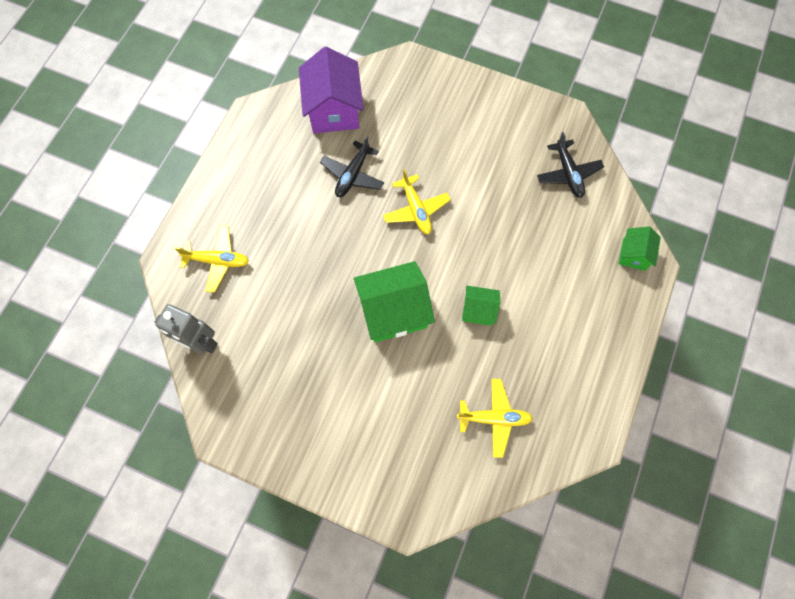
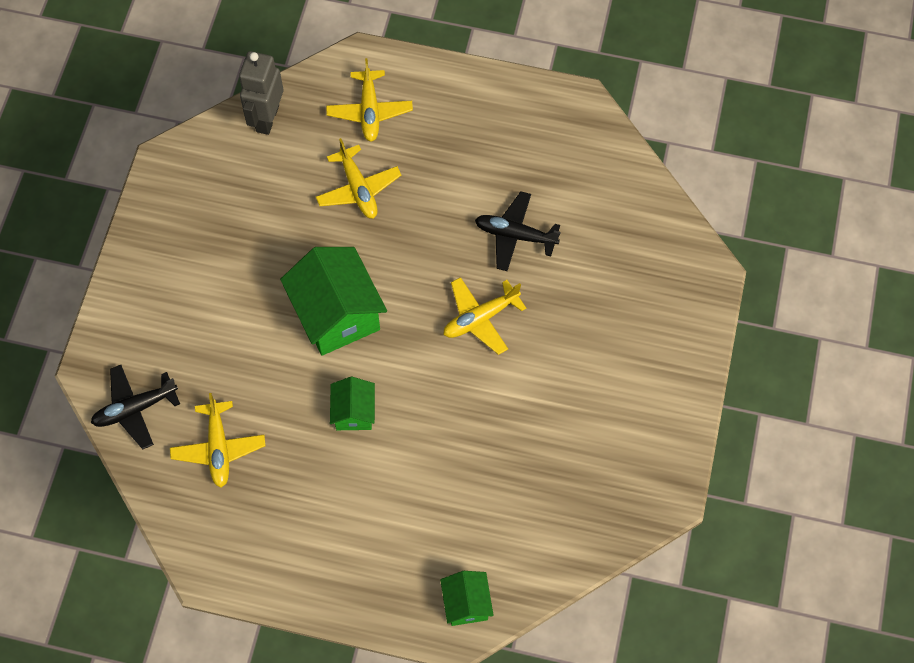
camera: 80 degrees right, 5 degrees down
(286, 279) = (358, 189): none -> yellow plane
(334, 110) = (606, 195): purple house -> none
(568, 173) = (575, 505): black plane -> black plane (135, 409)
(633, 255) = (466, 603): green house -> green house turned 75 degrees clockwise

